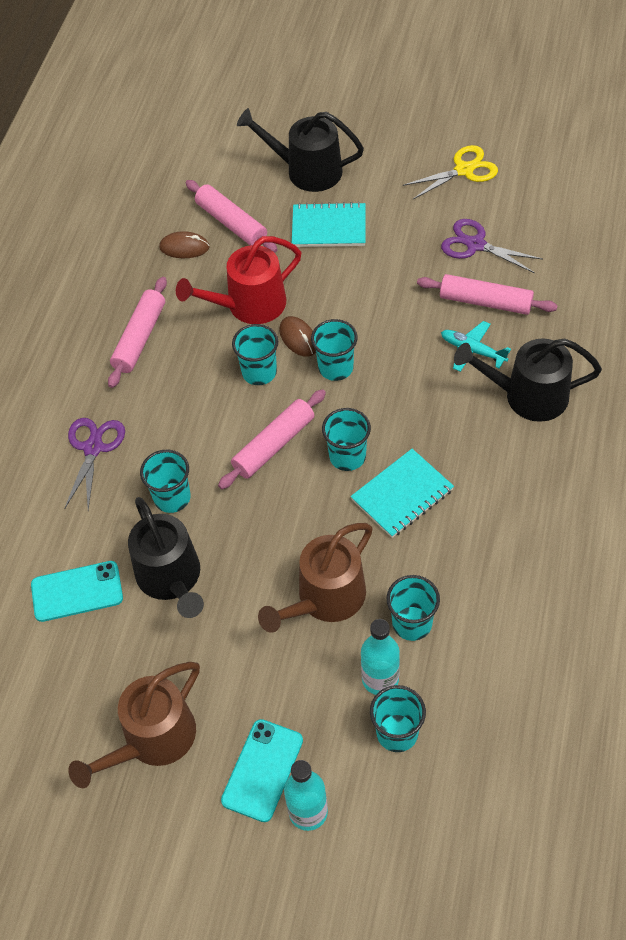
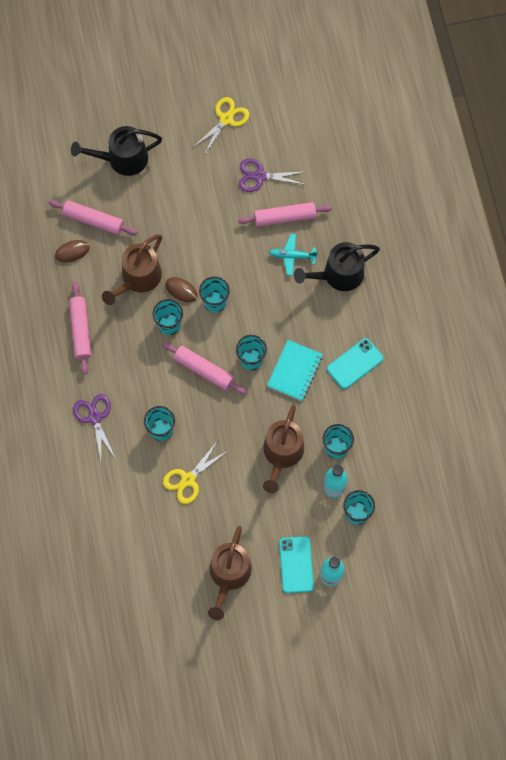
camera: 30 degrees left, 15 degrees up
(77, 591) = (138, 511): turquoise phone -> turquoise phone (355, 363)
(171, 578) = (188, 479): black watering can -> yellow scissors
(249, 305) = (138, 278): red watering can -> brown watering can
(274, 445) = (204, 370): pink rolling pin -> pink rolling pin turned 75 degrees counterclockwise
(329, 227) = (159, 199): turquoise notebook -> none

